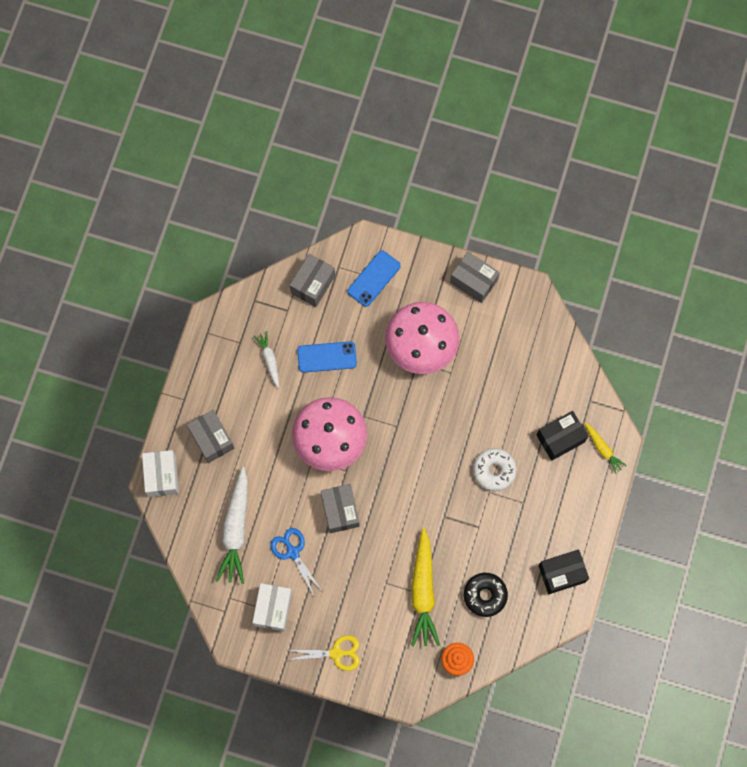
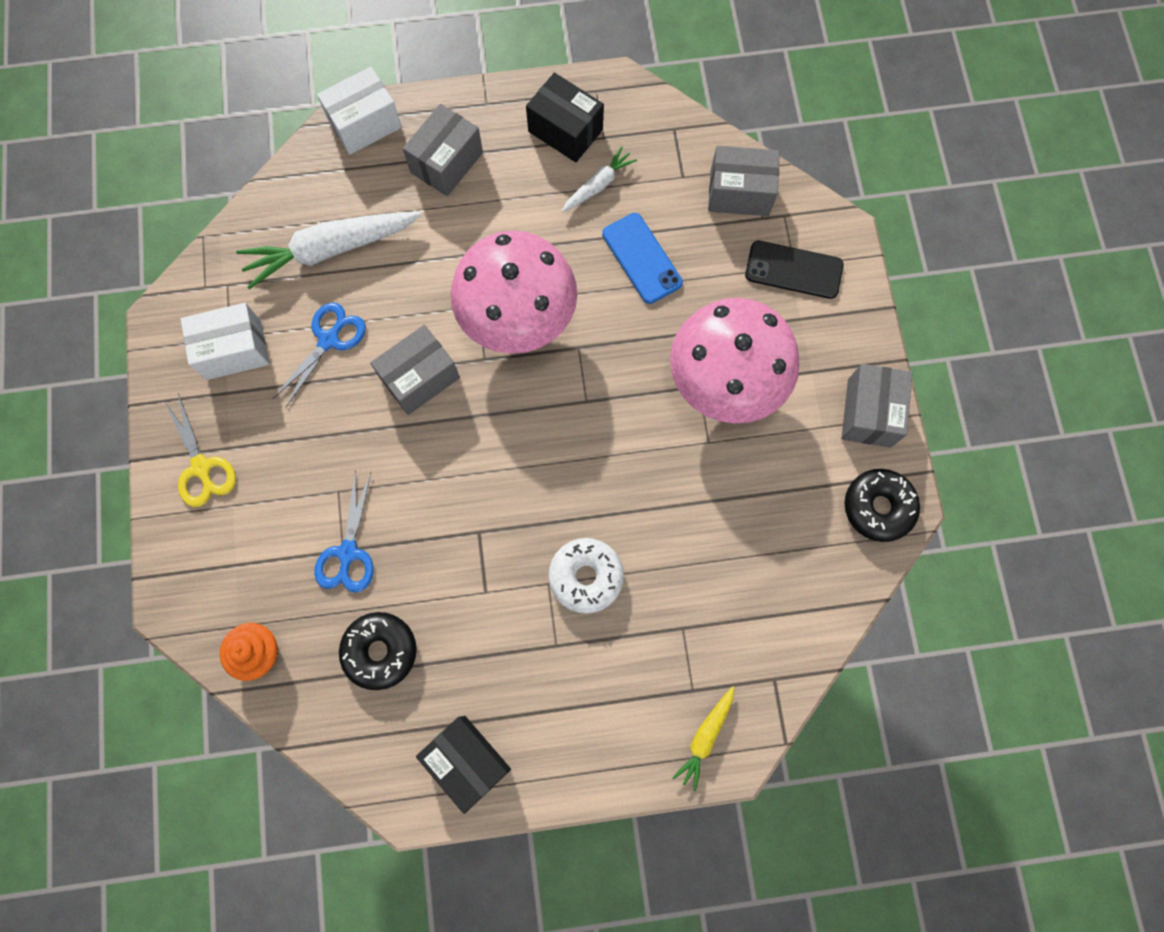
camera: 65 degrees right, 0 degrees up
(374, 278) = (793, 270): blue phone -> black phone
(423, 591) = (348, 553): yellow carrot -> blue scissors
(526, 303) = (878, 507): none -> black donut
(560, 438) = (688, 659): black box -> black box (565, 130)

